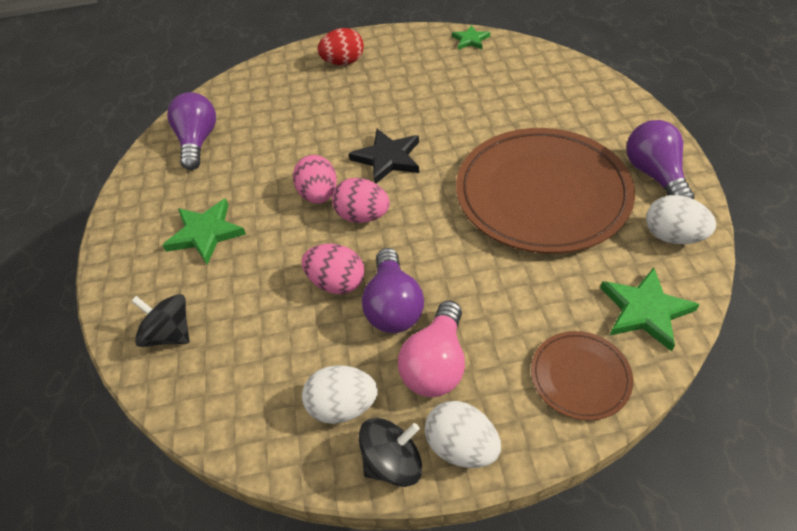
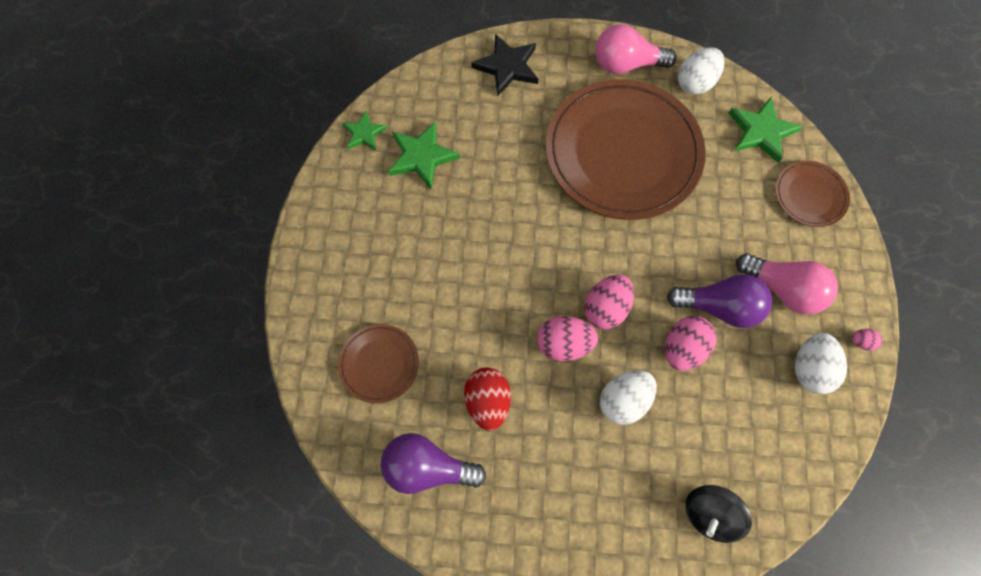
camera: 80 degrees left, 20 degrees up
(205, 233) = (585, 468): green star -> green star (422, 157)
(275, 98) = (379, 364): none -> brown plate
(343, 62) = (343, 274): red egg -> red egg (487, 401)
(388, 158) = (531, 266): black star -> black star (507, 66)
(393, 462) = (860, 342): black spinning top -> pink egg
(461, 446) = (854, 291): white egg -> white egg (623, 400)
(654, 175) = (626, 64): purple light bulb -> pink light bulb

